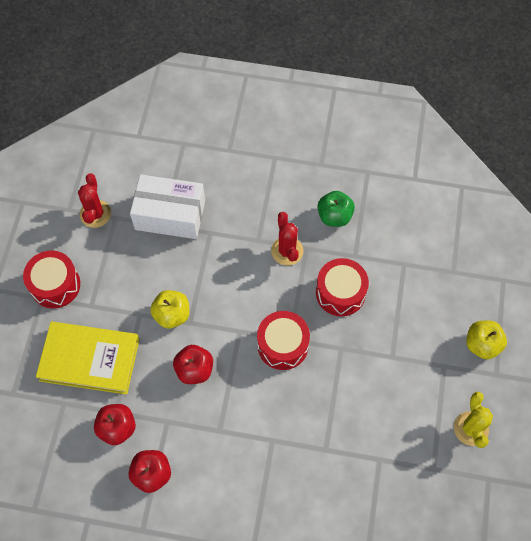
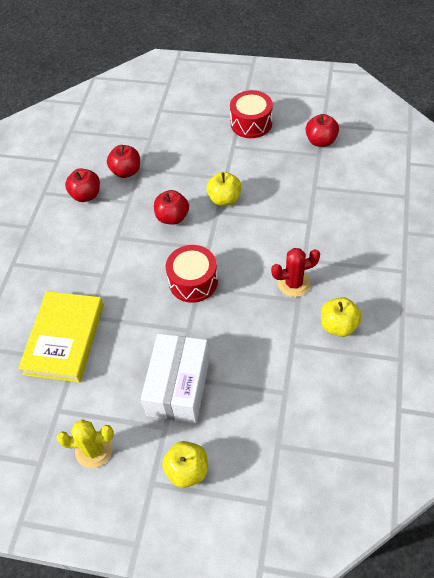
camera: 95 degrees right, 10 degrees down
(90, 359) = (185, 150): yellow book -> yellow book (64, 339)
(95, 214) = (321, 141): red cactus -> red apple
(170, 215) = (325, 191): white box -> white box (178, 386)
(334, 216) = (338, 326): green apple -> yellow apple
(340, 293) = (248, 330): red drum -> none

